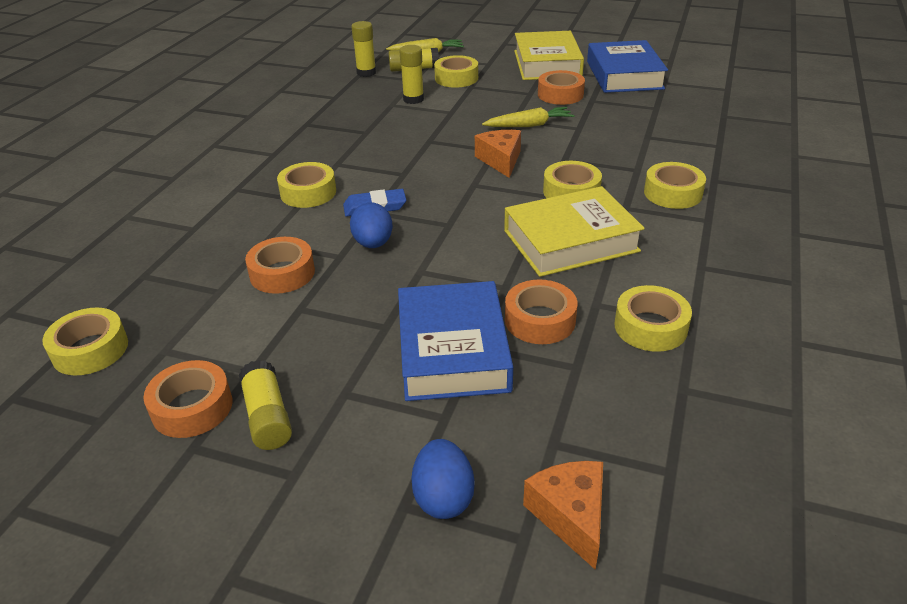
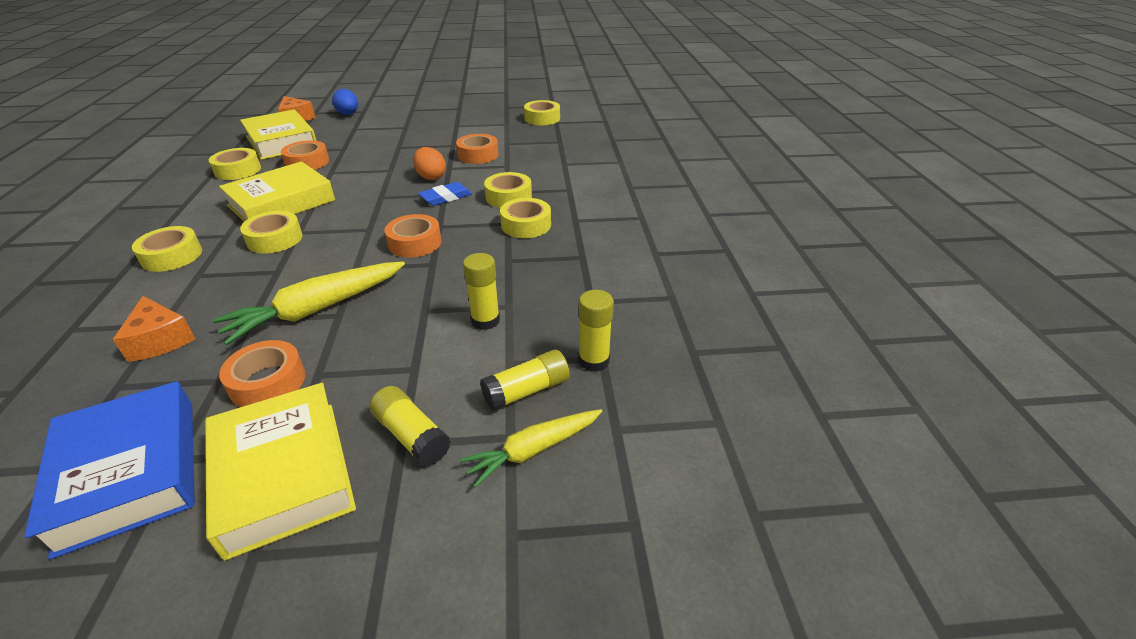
camera: 155 degrees right, 0 degrees up
(192, 407) = (471, 114): orange tape -> orange tape (415, 243)
(267, 417) = (435, 117): yellow glue stick -> yellow glue stick (411, 435)
(373, 243) = (431, 177): blue egg -> orange egg
(453, 350) = (356, 145): blue book -> none
(456, 78) = (444, 382): yellow tape -> yellow tape (526, 225)
(501, 160) = (347, 256): orange cheese -> orange cheese (160, 340)
(529, 125) = (317, 309): yellow carrot -> yellow carrot, size x1.58
(591, 403) = (281, 142): none -> yellow book

